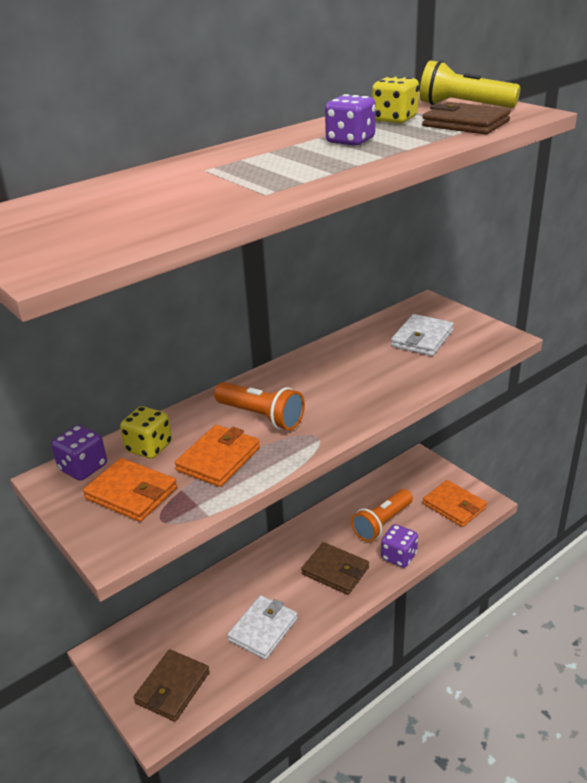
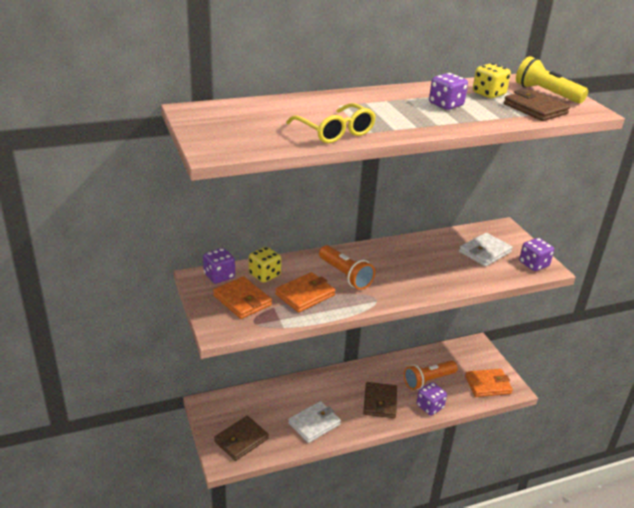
camera: 15 degrees right, 0 degrees up
(222, 202) = (335, 132): none -> yellow glasses
(335, 571) = (380, 402): brown wallet -> brown wallet turned 45 degrees clockwise
(454, 506) = (488, 385): orange wallet -> orange wallet turned 75 degrees counterclockwise
(487, 338) = (533, 264): none -> purple dice

